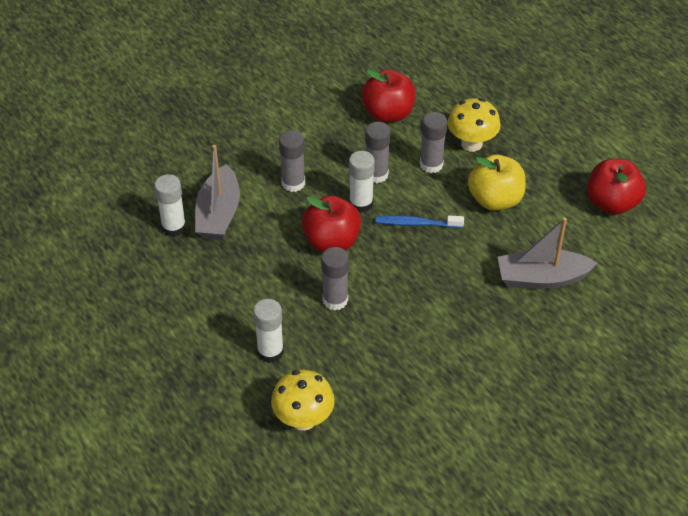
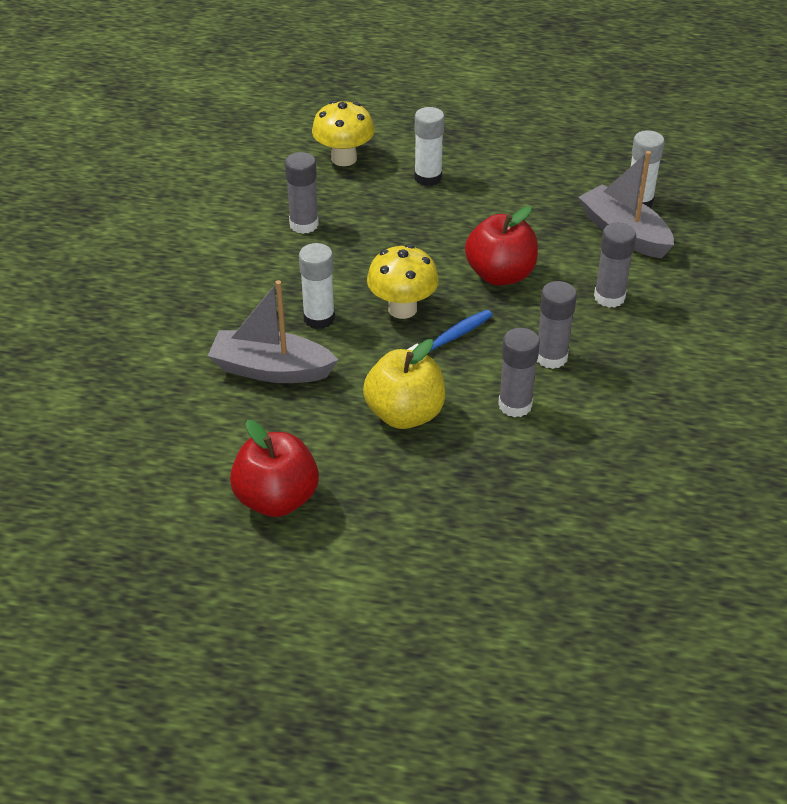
camera: 135 degrees right, 5 degrees down
(335, 300) = (431, 237): grey glue stick -> grey glue stick (304, 224)
(361, 203) = (524, 321): white glue stick -> white glue stick (319, 318)
(388, 114) = (637, 428): red apple -> none
(471, 144) = (506, 459): yellow mushroom -> yellow mushroom (402, 309)
(541, 278) = (271, 369): grey boat -> grey boat turned 120 degrees counterclockwise

